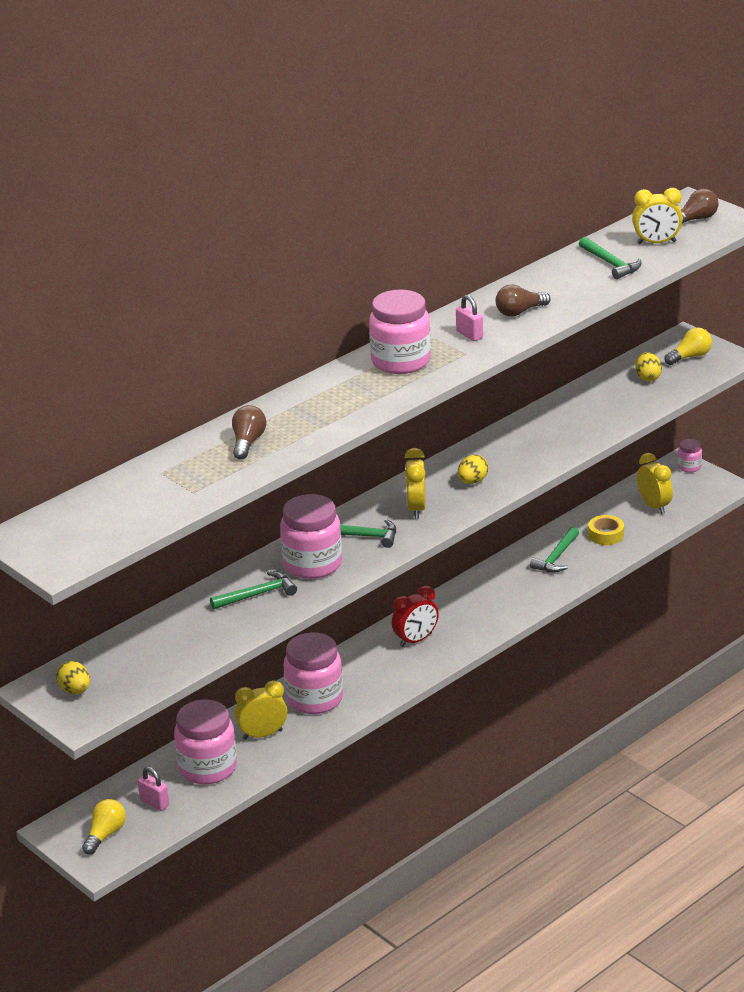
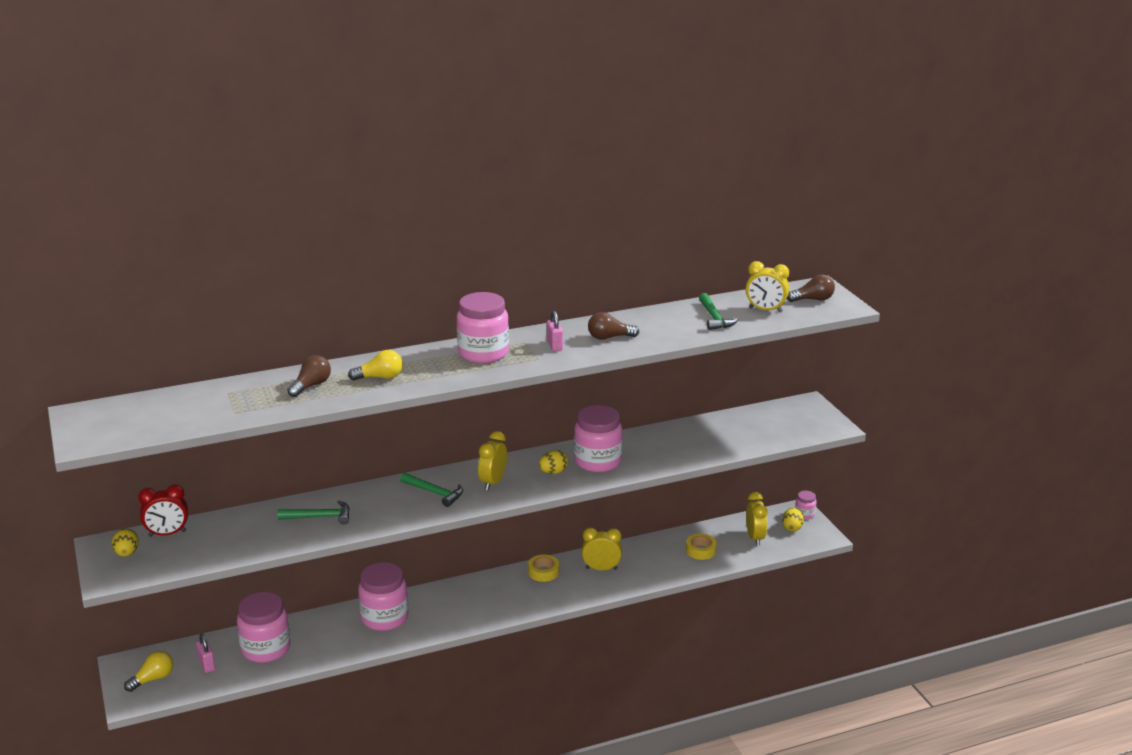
camera: 20 degrees right, 5 degrees down
(262, 734) = (325, 635): yellow clock -> yellow clock (601, 569)
(312, 564) = (380, 504): pink jar -> pink jar (597, 462)
(416, 640) = (494, 593): red clock -> red clock (167, 534)
(452, 603) = (543, 572): none -> yellow tape
(556, 557) = (649, 558): green hammer -> none
(647, 378) = (755, 426): yellow egg -> yellow egg (792, 528)
(690, 357) = (801, 418): yellow light bulb -> yellow light bulb (380, 377)

